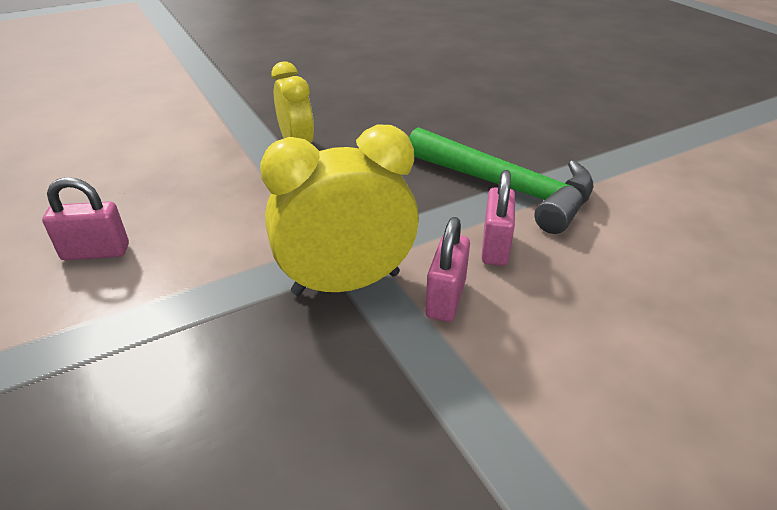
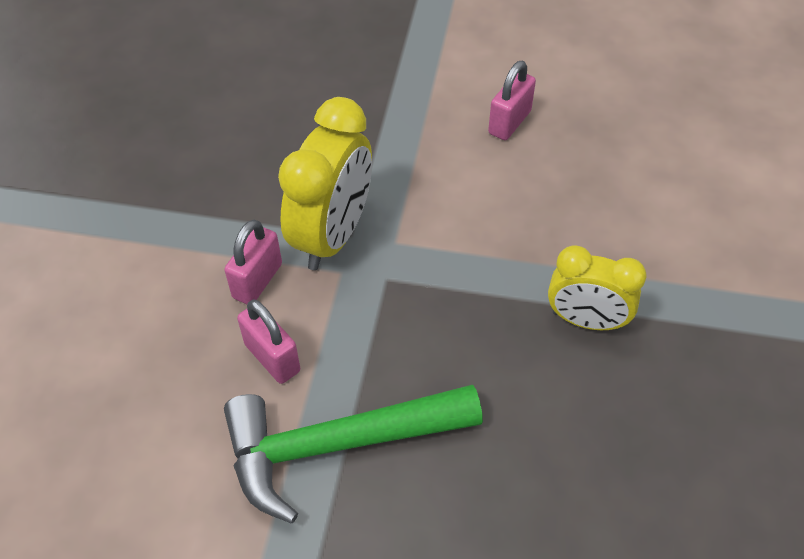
camera: 130 degrees right, 15 degrees up
(445, 298) = (257, 281): pink padlock -> pink padlock turned 60 degrees clockwise

